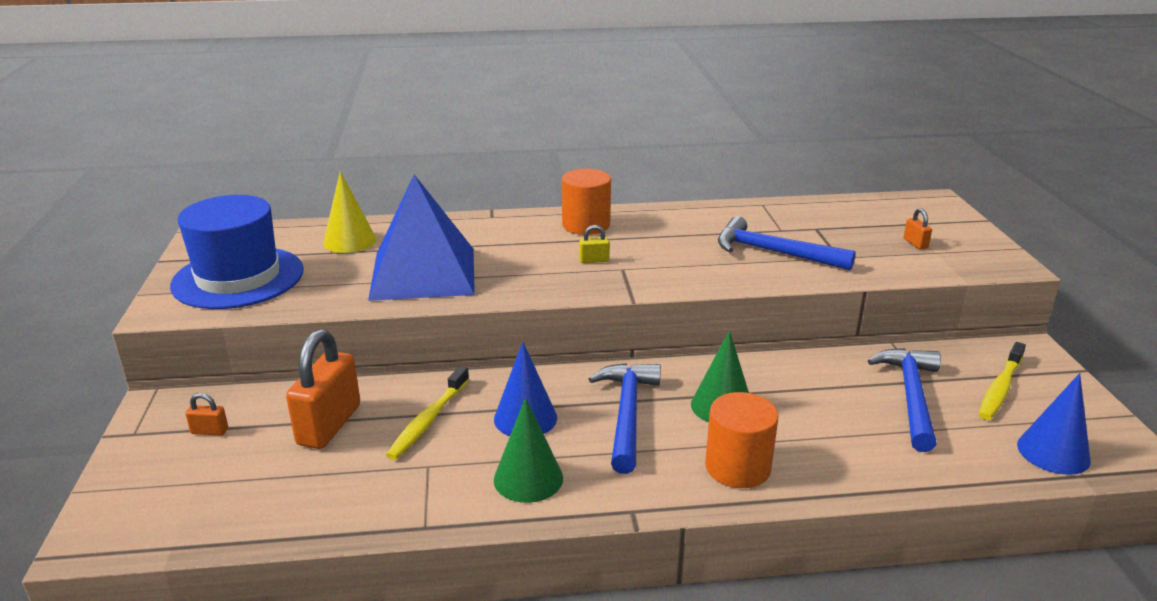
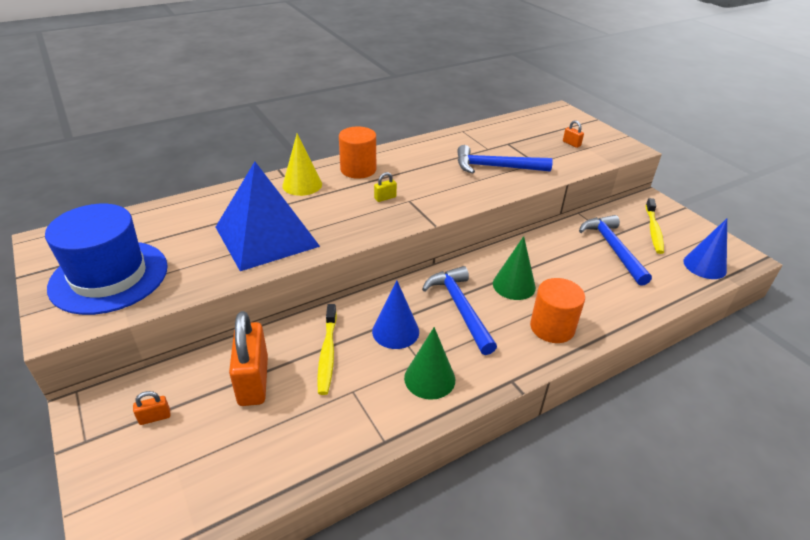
camera: 25 degrees left, 10 degrees up
(349, 241) = (184, 220): yellow cone -> yellow cone (302, 185)

